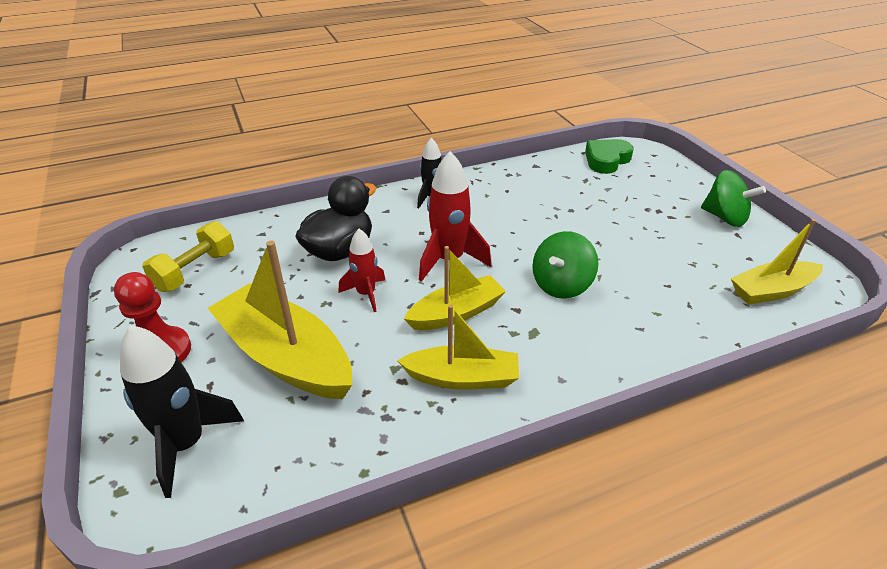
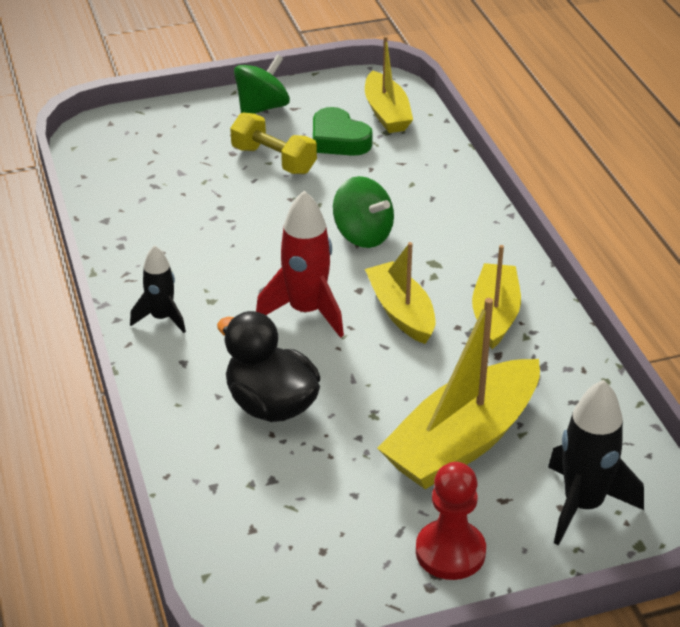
camera: 85 degrees left, 0 degrees up
(195, 271) = (293, 546): yellow dumbbell -> yellow dumbbell (274, 160)
(366, 294) = (361, 380): red rocket -> none
(606, 160) = (112, 161): green heart -> green heart (338, 139)

